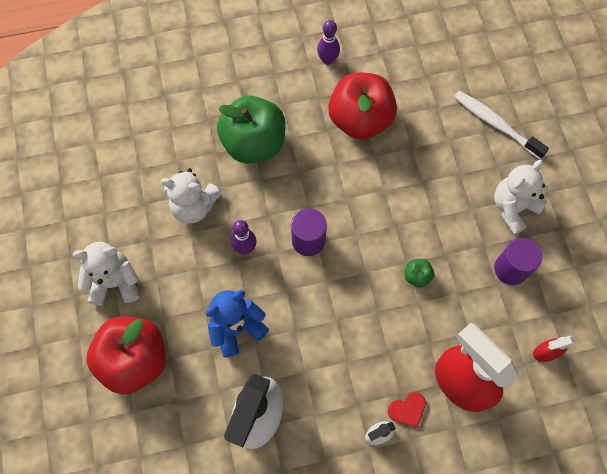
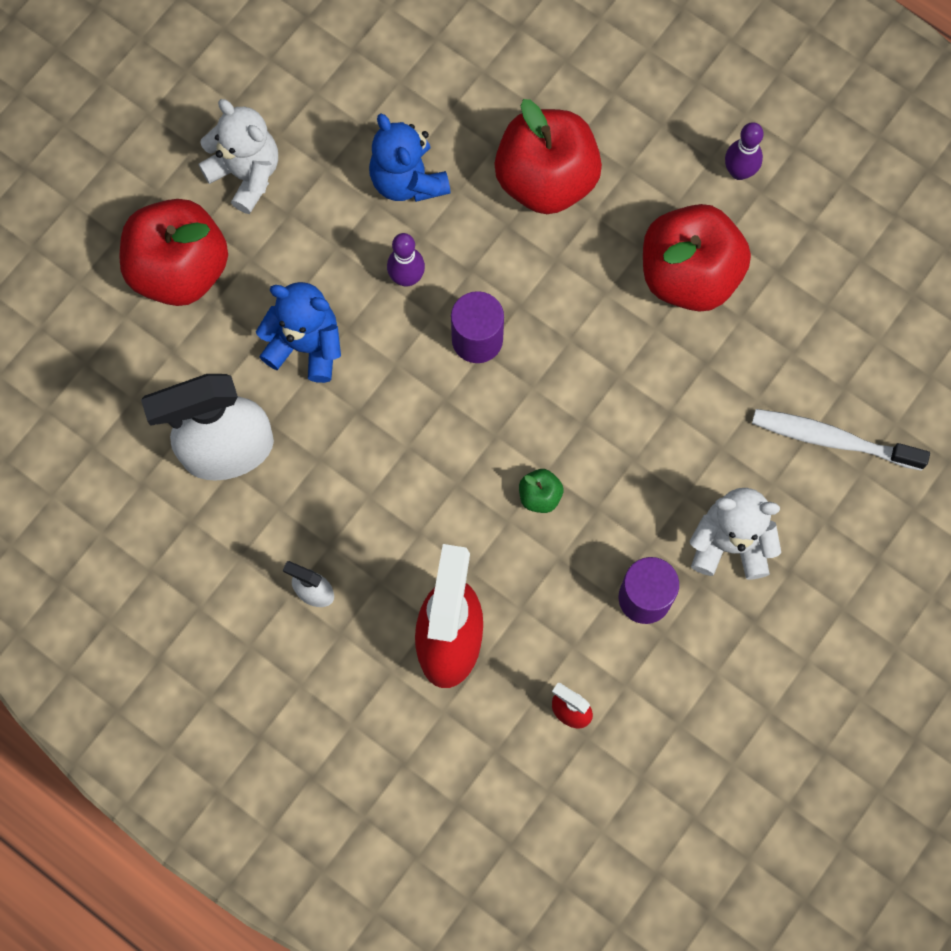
camera: 50 degrees right, 5 degrees up
(194, 206) = (408, 180): white teddy bear -> blue teddy bear
(254, 144) = (546, 180): green apple -> red apple
(407, 410) = (369, 604): red heart -> none
(495, 124) = (832, 439): white toothbrush -> white toothbrush turned 75 degrees counterclockwise

